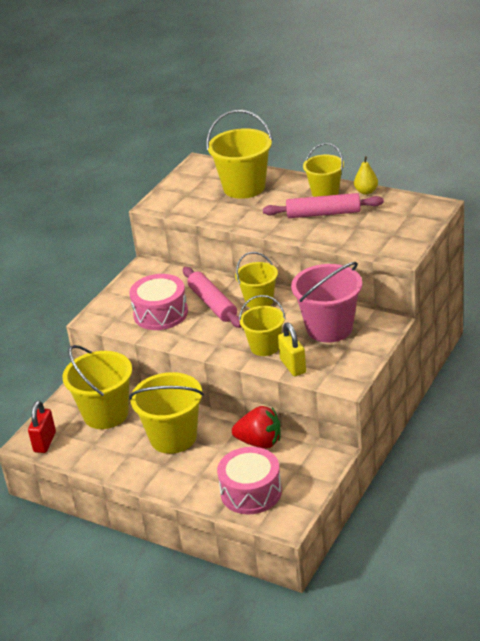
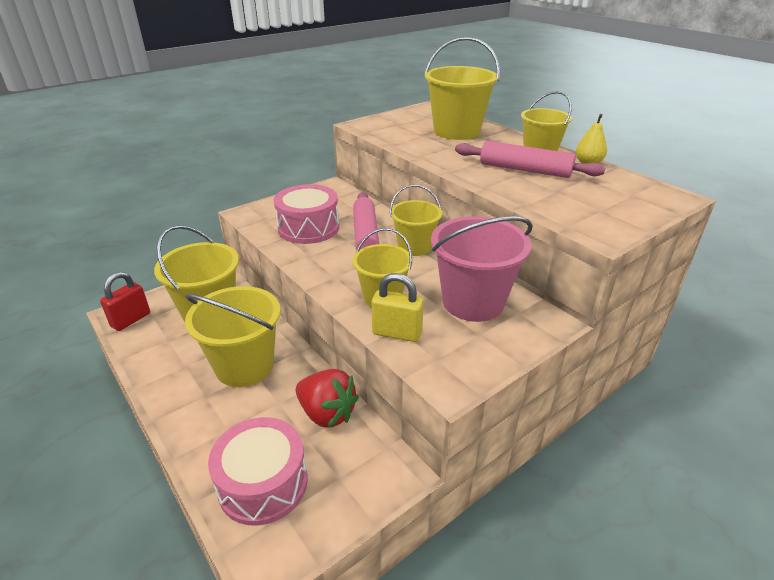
camera: 20 degrees right, 0 degrees up
(293, 366) = (397, 333): yellow padlock -> yellow padlock turned 75 degrees counterclockwise

